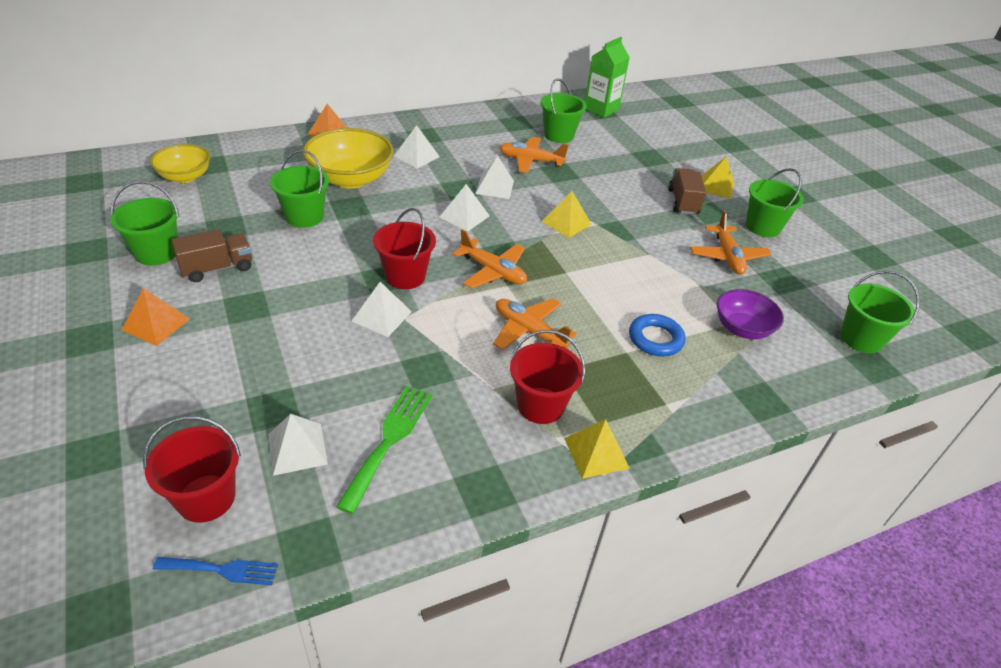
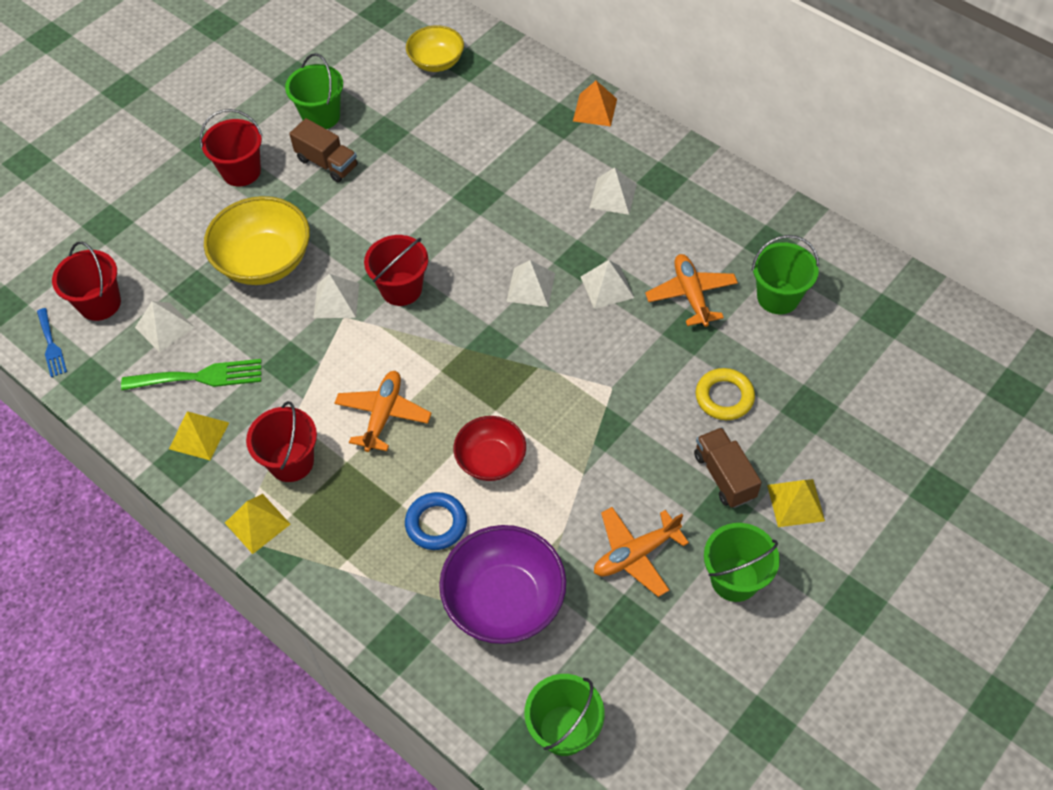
camera: 70 degrees right, 15 degrees up
(156, 324) = (241, 171): orange pyramid -> red bucket
(304, 217) = (438, 173): green bucket -> none
(350, 179) = (526, 169): yellow bowl -> yellow bowl (264, 261)
(493, 271) = (454, 350): orange plane -> none
(566, 222) = (587, 377): yellow pyramid -> yellow pyramid (199, 435)
(601, 109) = (894, 313): green carton -> none
(611, 290) = (491, 460): none -> red bowl
(621, 180) = (724, 397): none -> yellow ring
(683, 202) = (724, 476): brown truck -> brown truck turned 90 degrees counterclockwise
(742, 328) = (504, 600): purple bowl -> purple bowl, size x1.61

